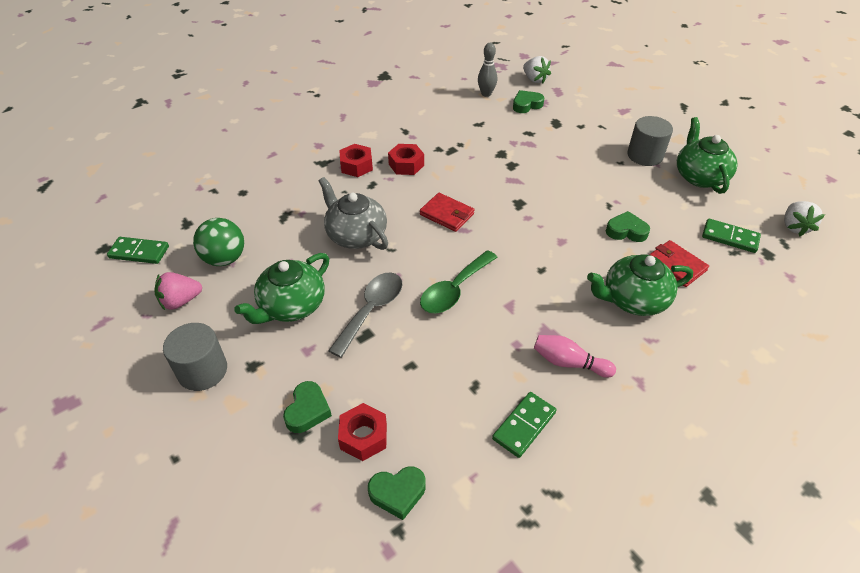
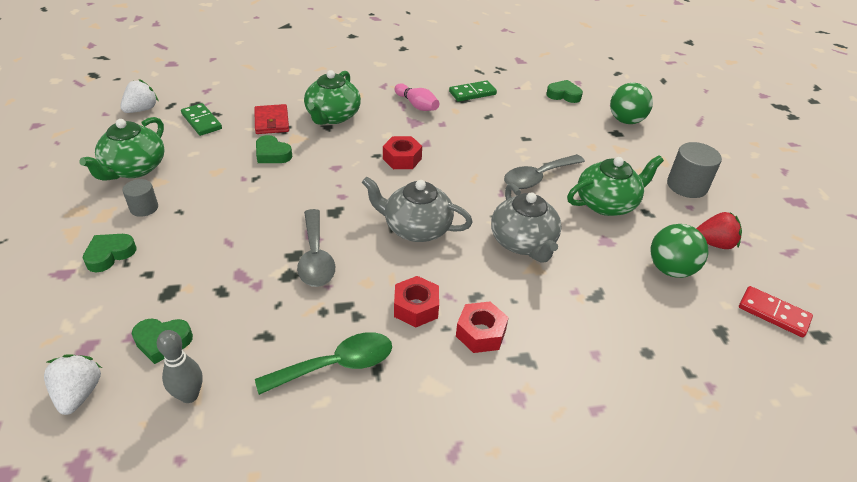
camera: 155 degrees left, 5 degrees down
(139, 252) = (773, 313): green domino -> red domino
(181, 301) = (714, 243): pink strawberry -> red strawberry
(289, 470) = (626, 121): none -> green ball
(307, 410) = (608, 140): green heart -> green heart (110, 255)
(363, 436) = (574, 119): red nut -> red nut (402, 159)
(447, 214) = (416, 228): red wallet -> grey teapot
(454, 290) = (460, 167): green spoon -> green spoon (336, 365)
(496, 169) = (315, 257): none -> grey spoon
(633, 299) = (332, 116): green teapot -> green teapot turned 90 degrees clockwise
(645, 155) = (144, 208): grey cylinder -> grey cylinder, size x0.61

